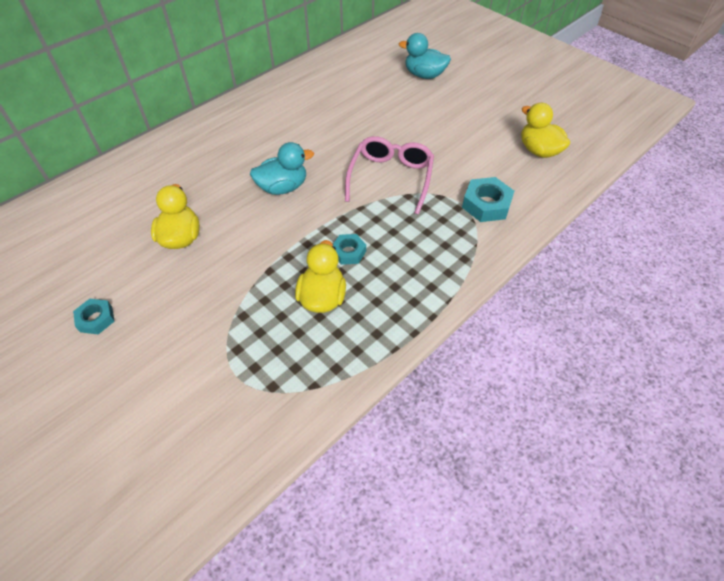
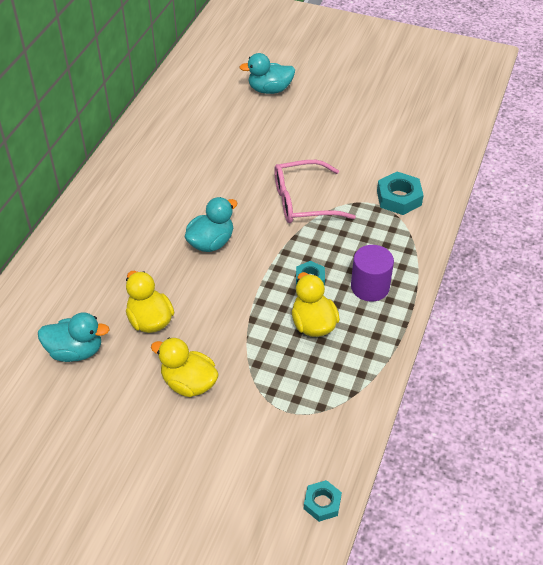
camera: 25 degrees left, 5 degrees down
(96, 319) = (128, 416): turquoise nut -> turquoise nut (322, 503)
(102, 241) = (75, 351): none -> turquoise duck
(391, 178) = (303, 201): pink glasses -> pink glasses turned 90 degrees counterclockwise
(402, 281) = (370, 287): none -> purple cylinder
(538, 150) = (414, 134): yellow duck -> yellow duck (189, 383)

